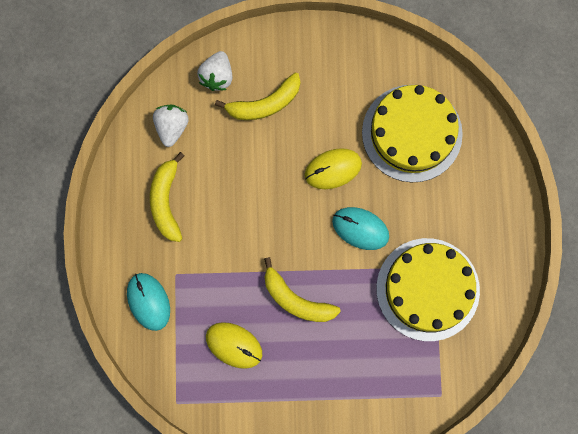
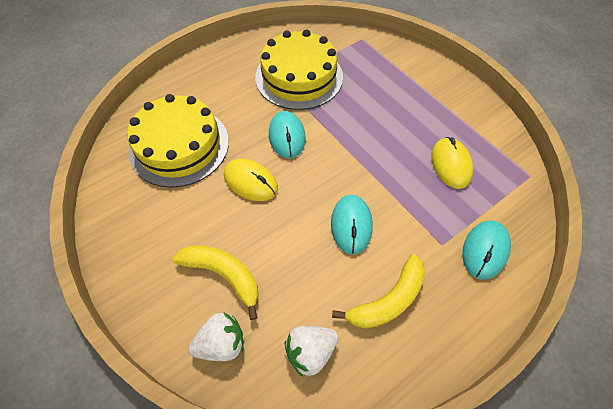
camera: 125 degrees left, 20 degrees down
(239, 219) = (351, 225): none -> turquoise mouse
(296, 299) = (378, 145): yellow banana -> none

